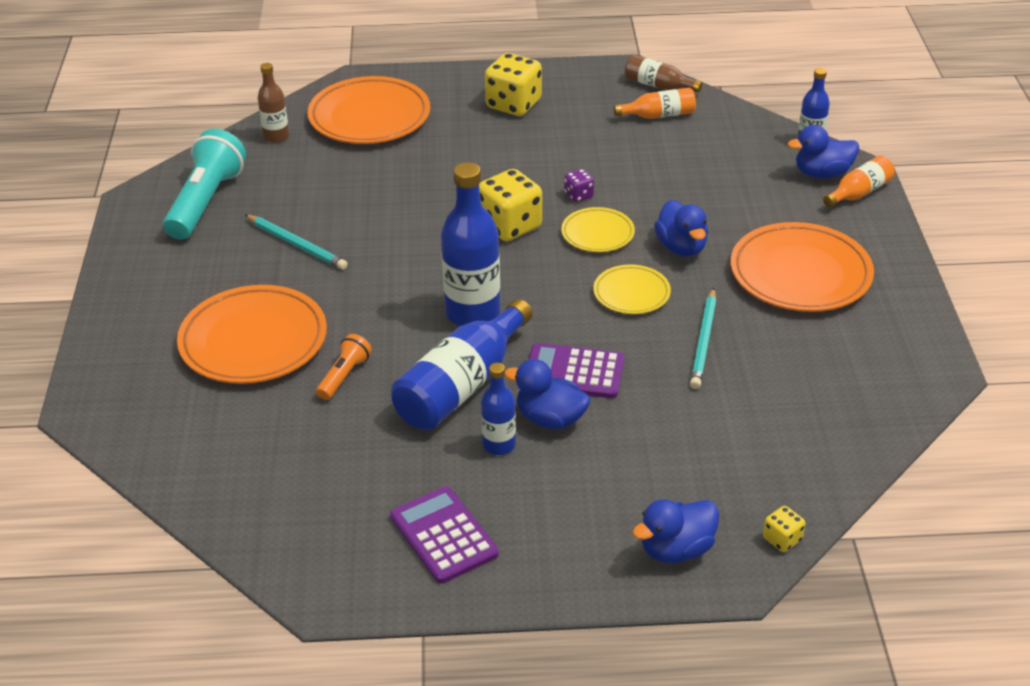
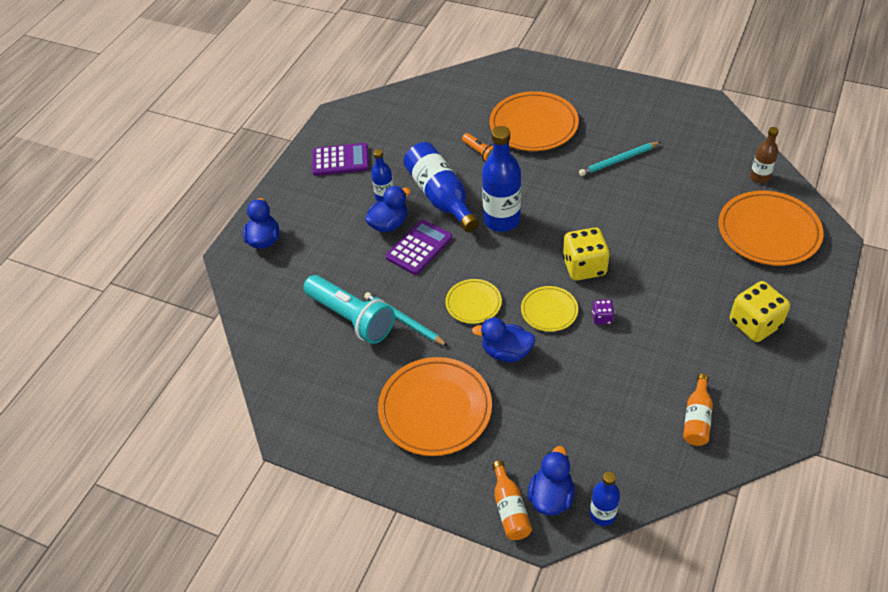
camera: 120 degrees right, 10 degrees up
(206, 201) = (689, 131): turquoise flashlight -> turquoise flashlight (351, 318)
(658, 86) = (749, 440): brown bottle -> none
(782, 539) = (235, 284): yellow dice -> none

